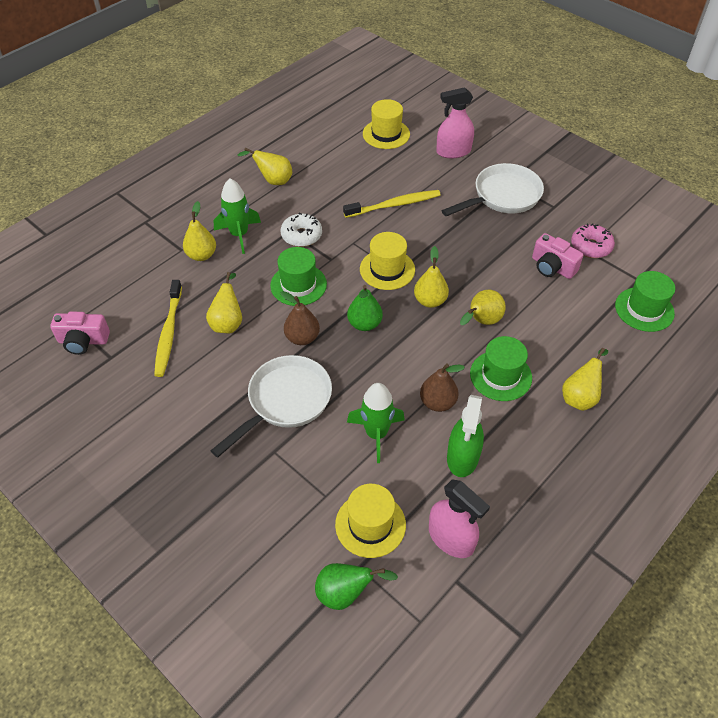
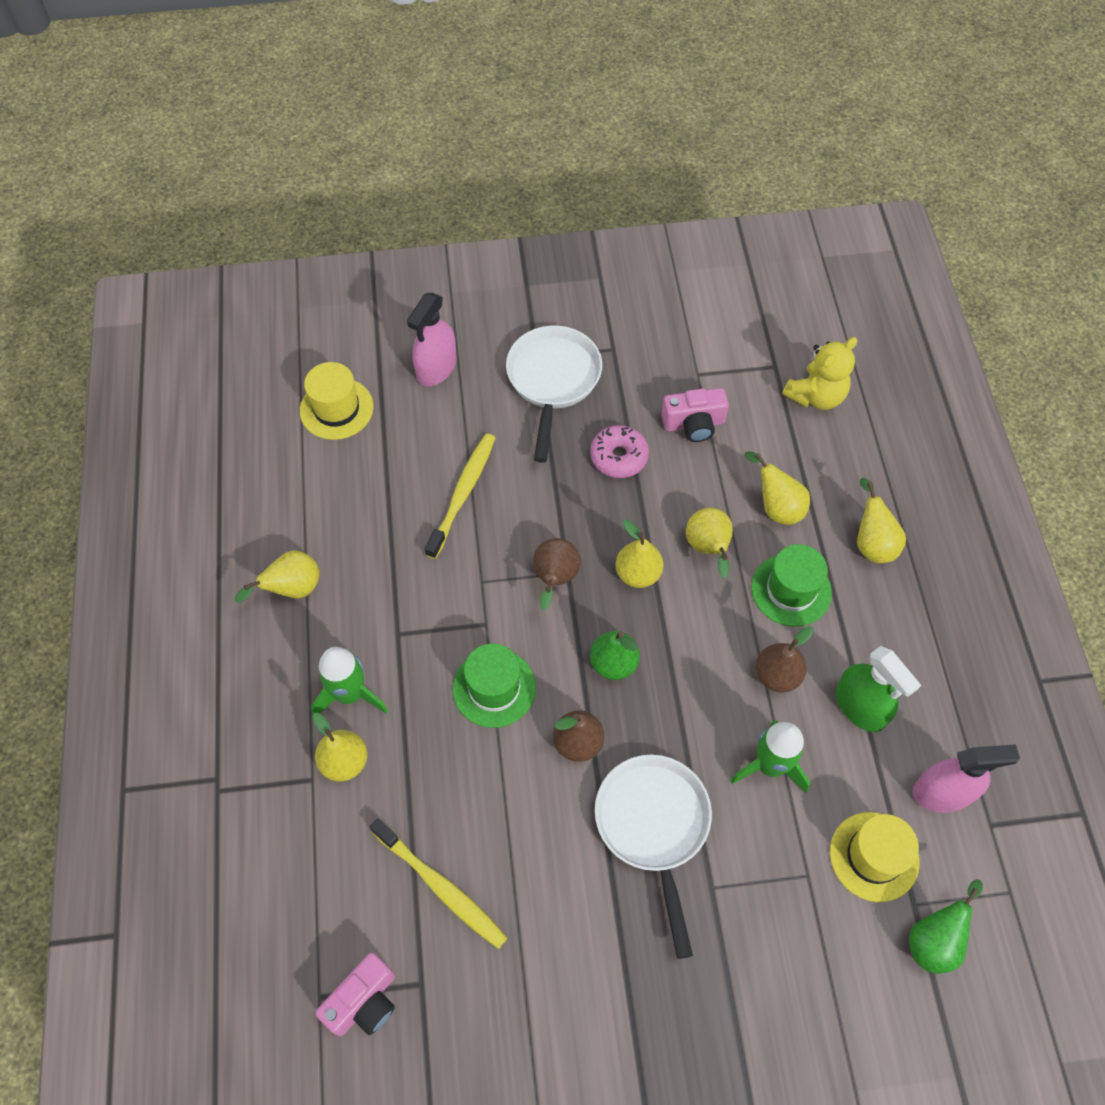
camera: 50 degrees left, 10 degrees up
(228, 322) = (484, 807): yellow pear -> yellow pear (776, 507)
(301, 235) = (418, 626): white donut -> none
(387, 269) = (555, 579): yellow hat -> brown pear
(591, 246) = (697, 367): pink donut -> pink donut (619, 457)
(644, 309) = (816, 396): green hat -> yellow teddy bear

